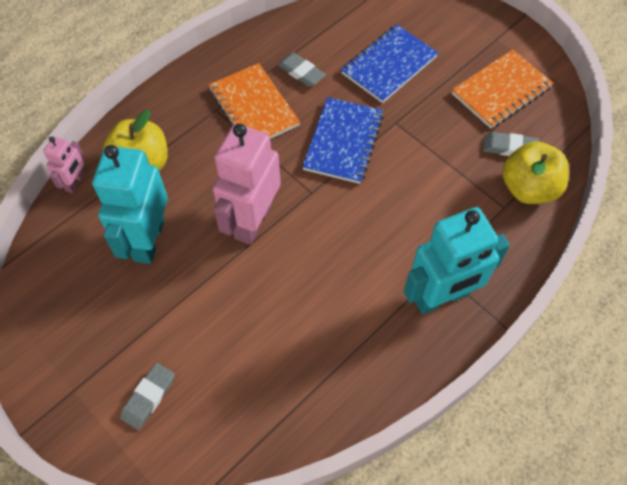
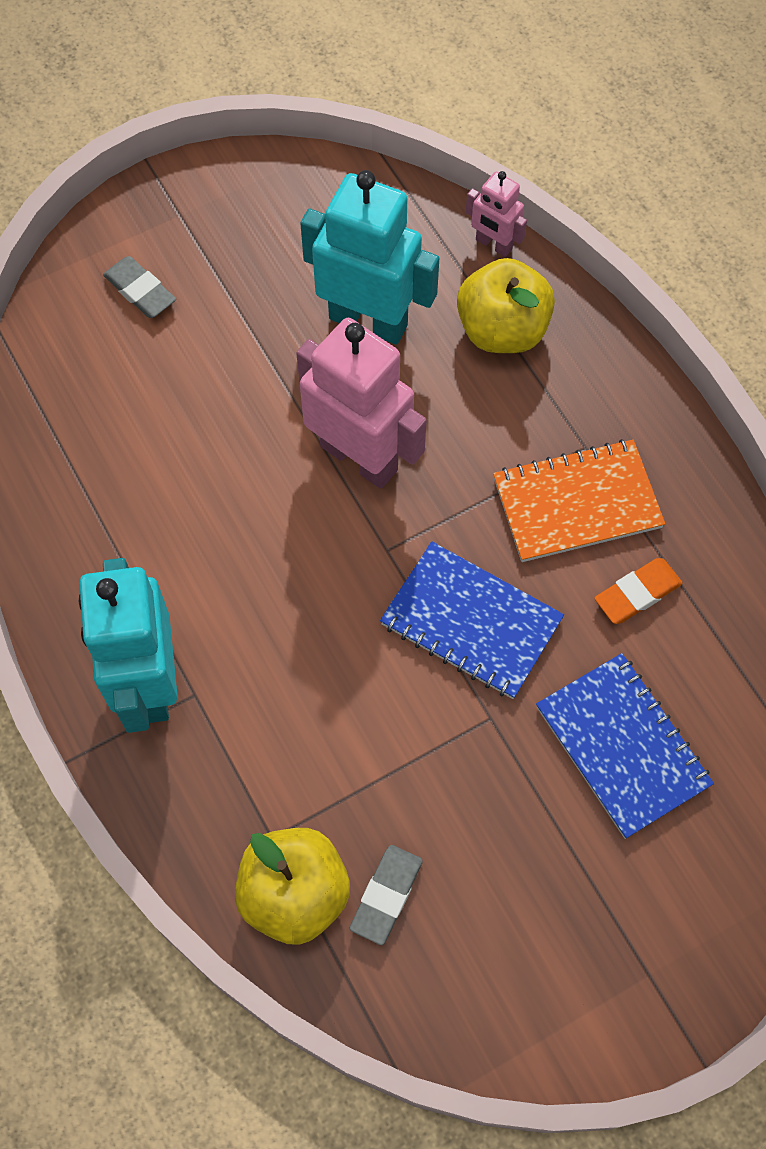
camera: 105 degrees right, 5 degrees up
(301, 72) = (637, 593): grey eraser -> orange eraser
(501, 91) = (516, 931): orange notebook -> none

